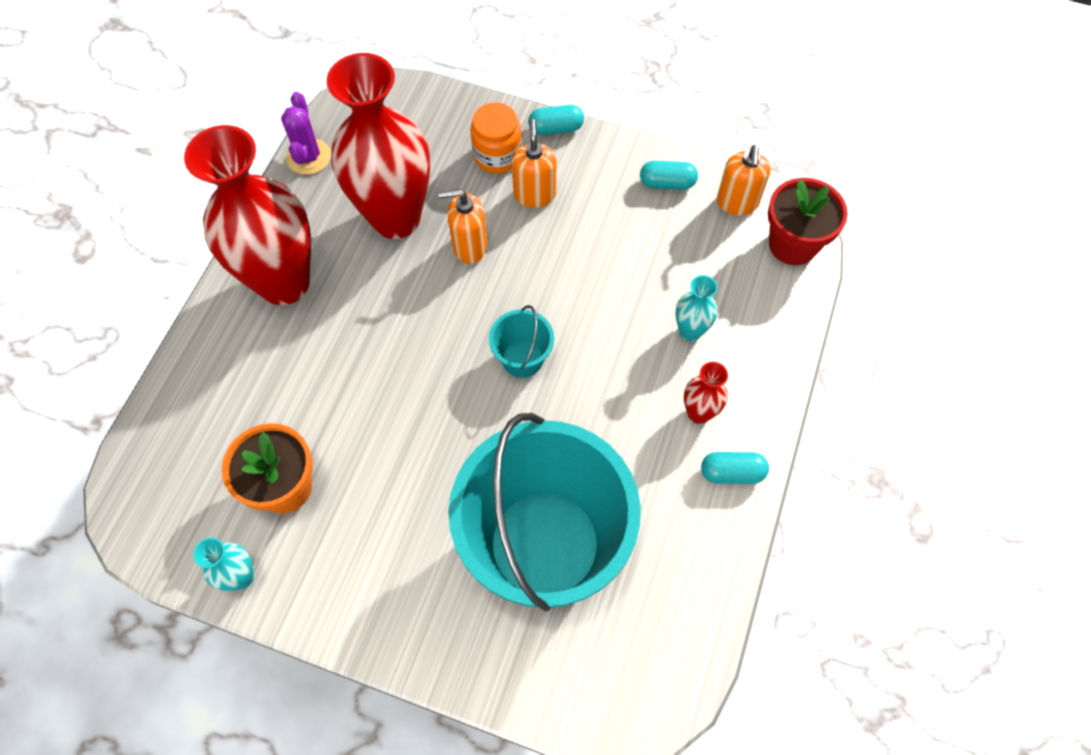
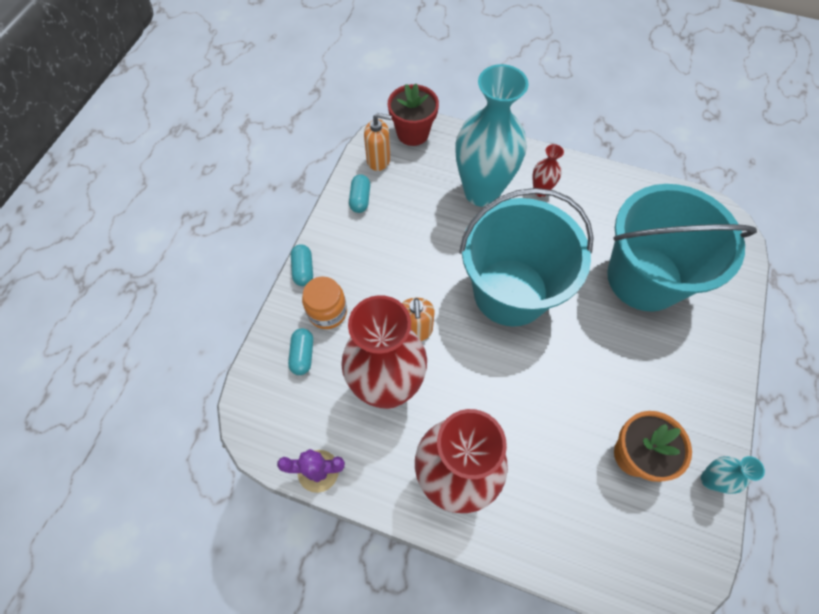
camera: 90 degrees left, 0 degrees up
(522, 358) = (510, 292): turquoise bucket -> turquoise bucket, size x2.48
(534, 194) = (367, 285): orange soap dispenser -> none
(690, 331) = (481, 192): turquoise vase -> turquoise vase, size x2.36
(732, 473) = (578, 176): turquoise capsule -> turquoise capsule (303, 355)

